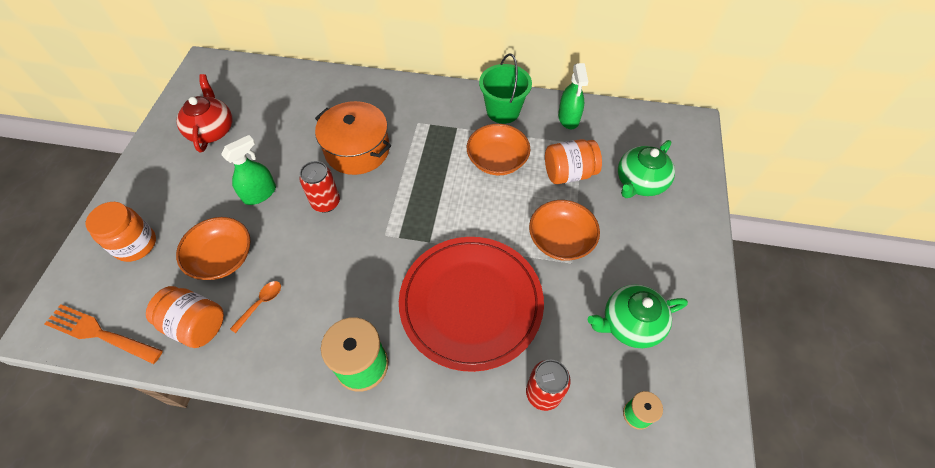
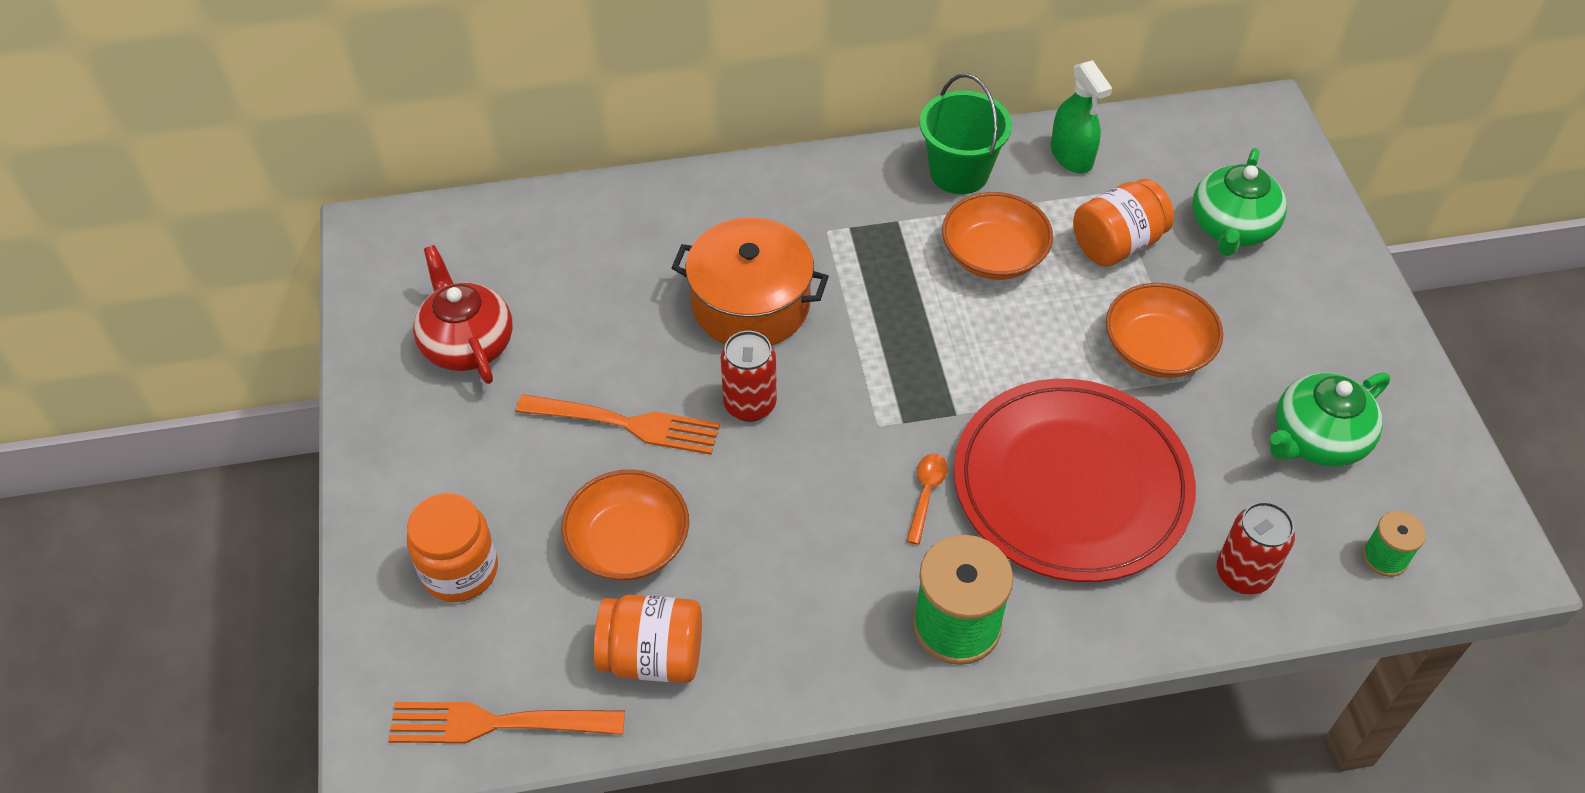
camera: 20 degrees left, 5 degrees down
(260, 193) = (626, 424): green spray bottle -> orange fork
(261, 303) = (740, 591): orange spoon -> orange spoon (926, 494)

